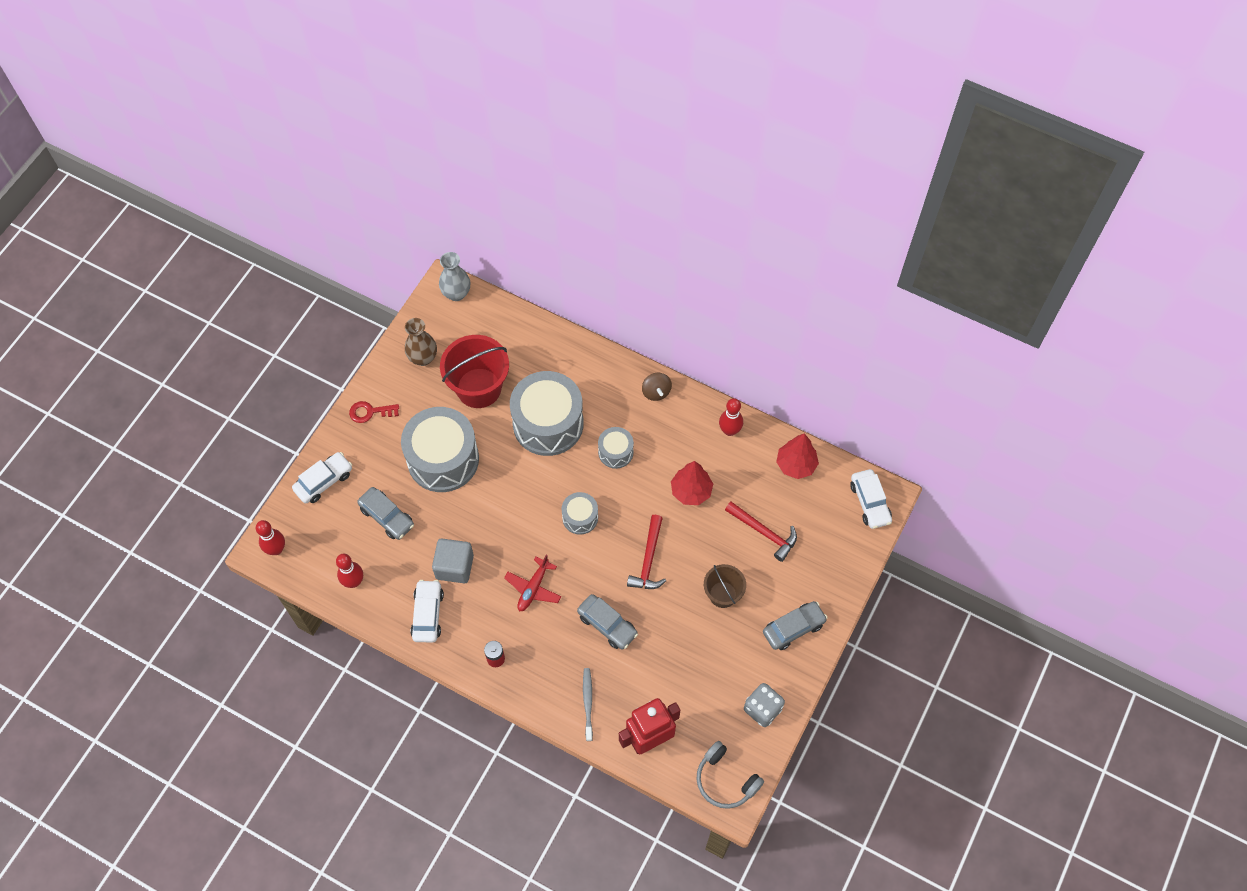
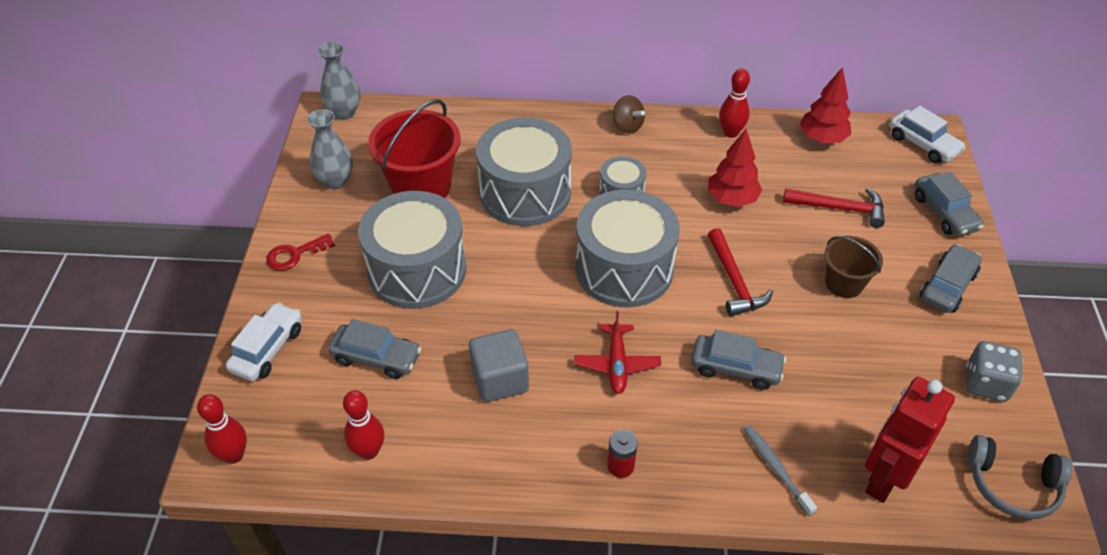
camera: 25 degrees left, 15 degrees down
(423, 358) = (335, 181): brown vase -> grey vase
(427, 614) = (495, 450): white car -> none
(580, 517) = (624, 269): grey drum -> grey drum, size x2.03
(838, 569) = (944, 213): none -> grey car

